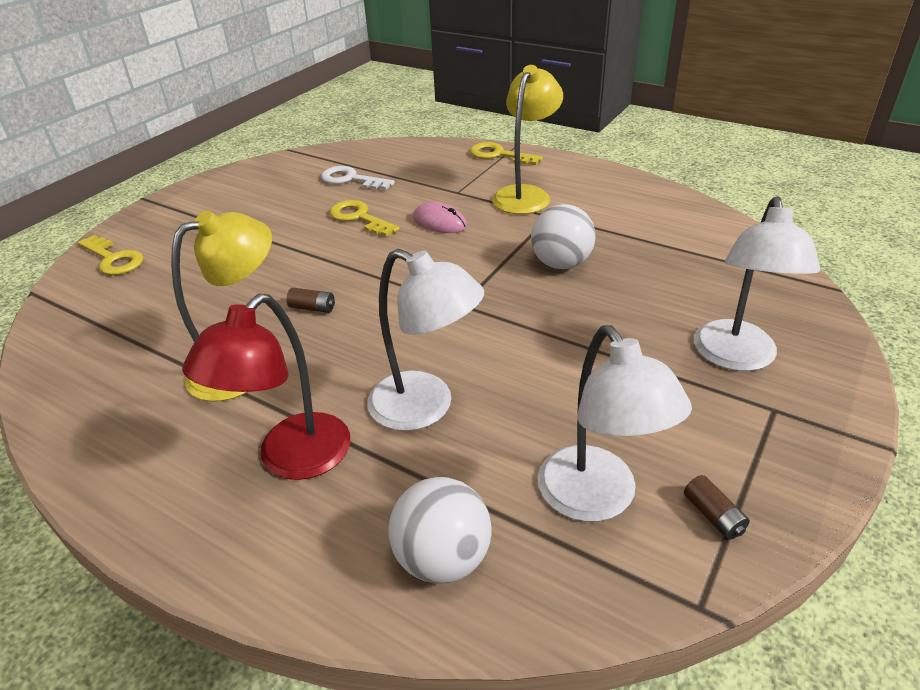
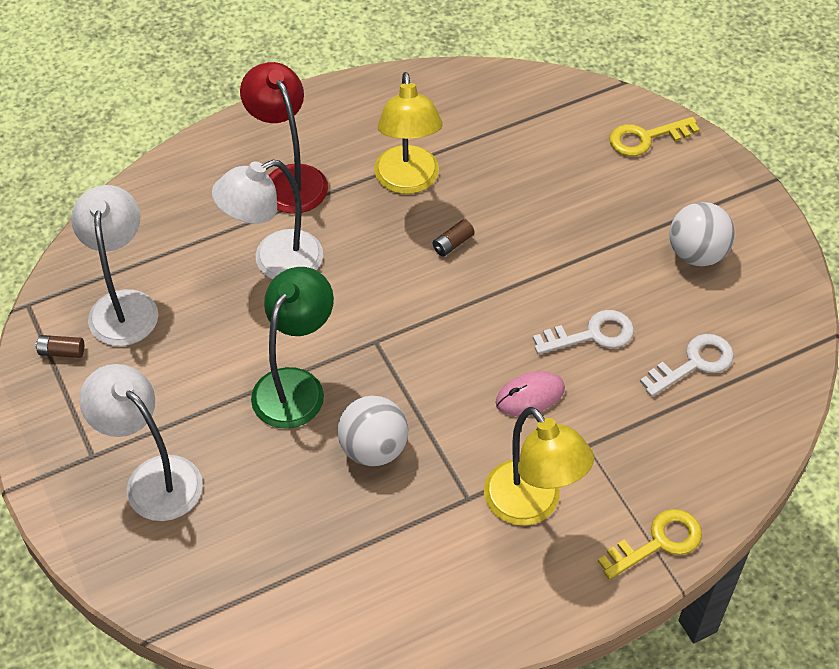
camera: 120 degrees right, 15 degrees up
(359, 218) = (591, 335): yellow key -> white key
(442, 558) = (155, 216): white ball -> white ball (696, 254)
(552, 325) = (295, 385): none -> green lamp
(597, 499) = (124, 305): white lamp -> white lamp turned 75 degrees clockwise

